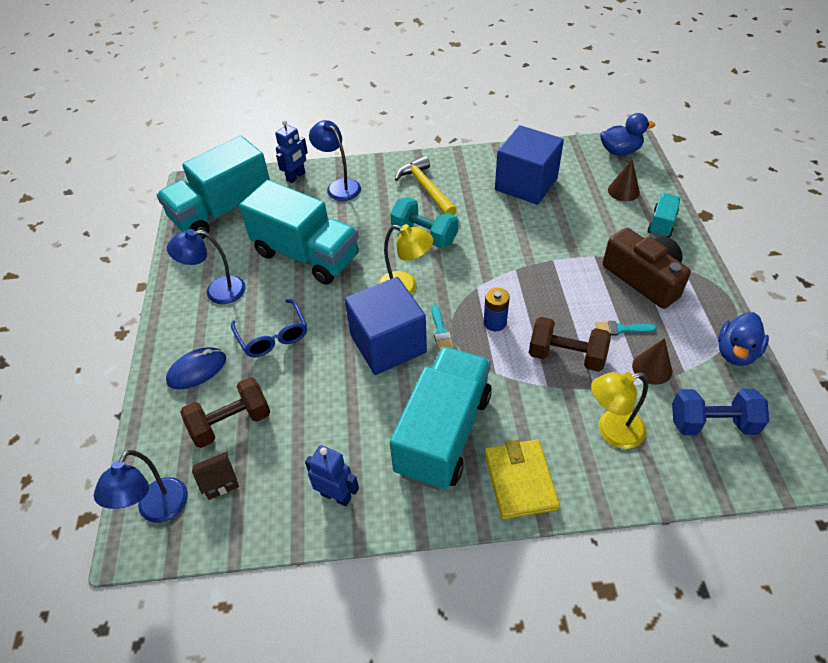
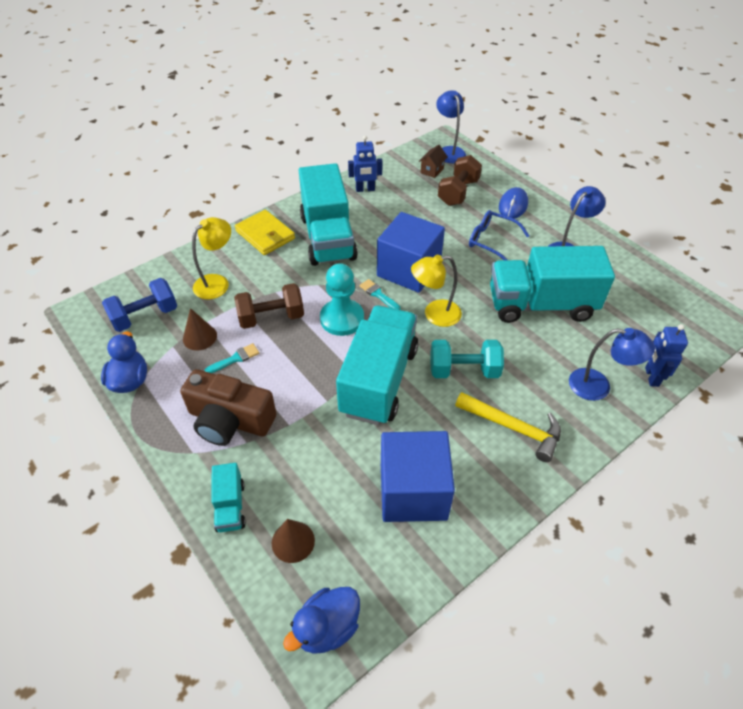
camera: 145 degrees right, 0 degrees up
(222, 211) = (658, 309): turquoise truck -> turquoise truck (378, 380)
(495, 322) = (342, 319): blue battery -> turquoise pawn

